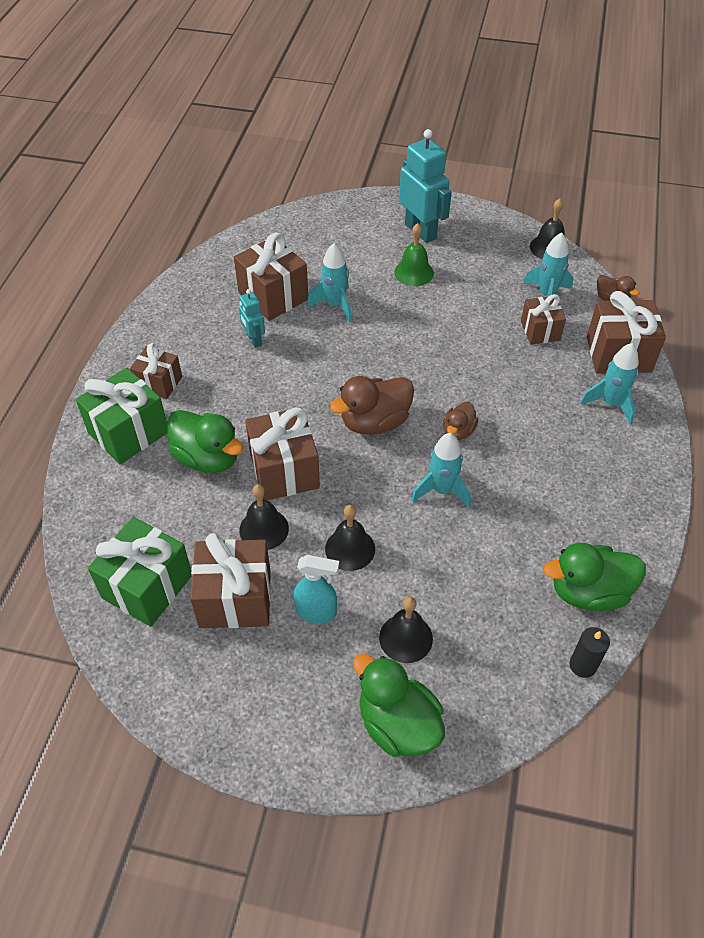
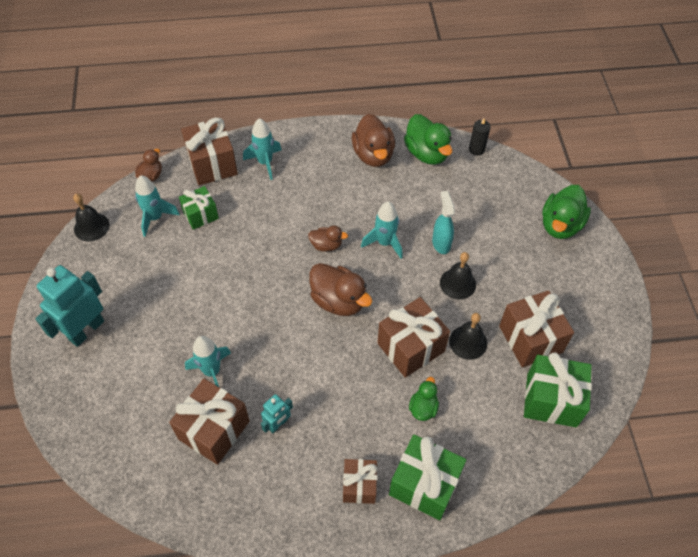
camera: 110 degrees left, 5 degrees up
(207, 458) = (423, 408): green duck -> green duck, size x0.56
(316, 612) = (514, 287): turquoise spray bottle -> turquoise spray bottle (441, 243)
(406, 638) = (505, 235): black bell -> none
(414, 272) = (149, 320): green bell -> none
(540, 331) = (200, 215): brown gift -> green gift
(599, 523) = (373, 155): none -> brown duck

